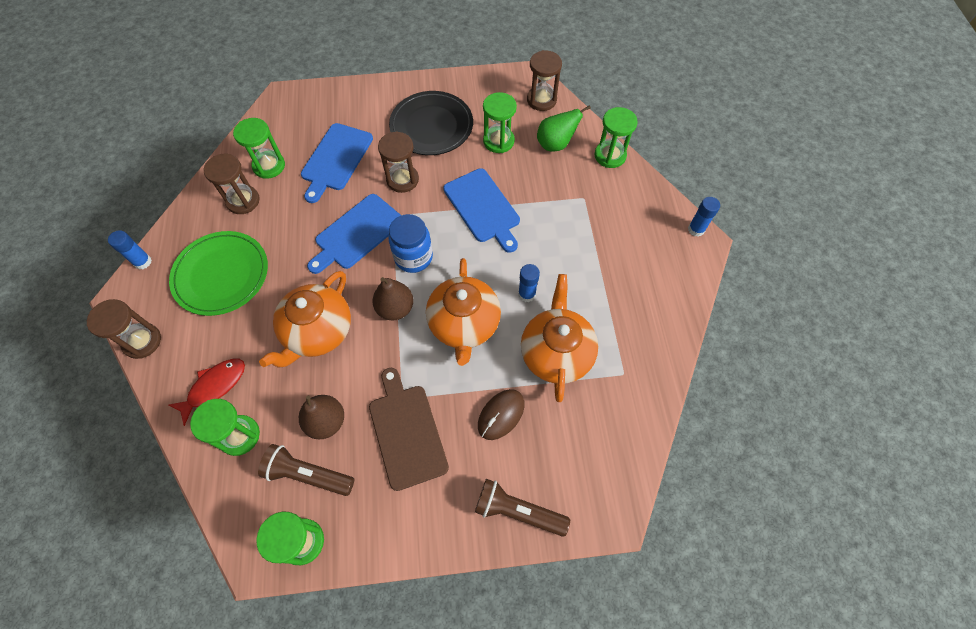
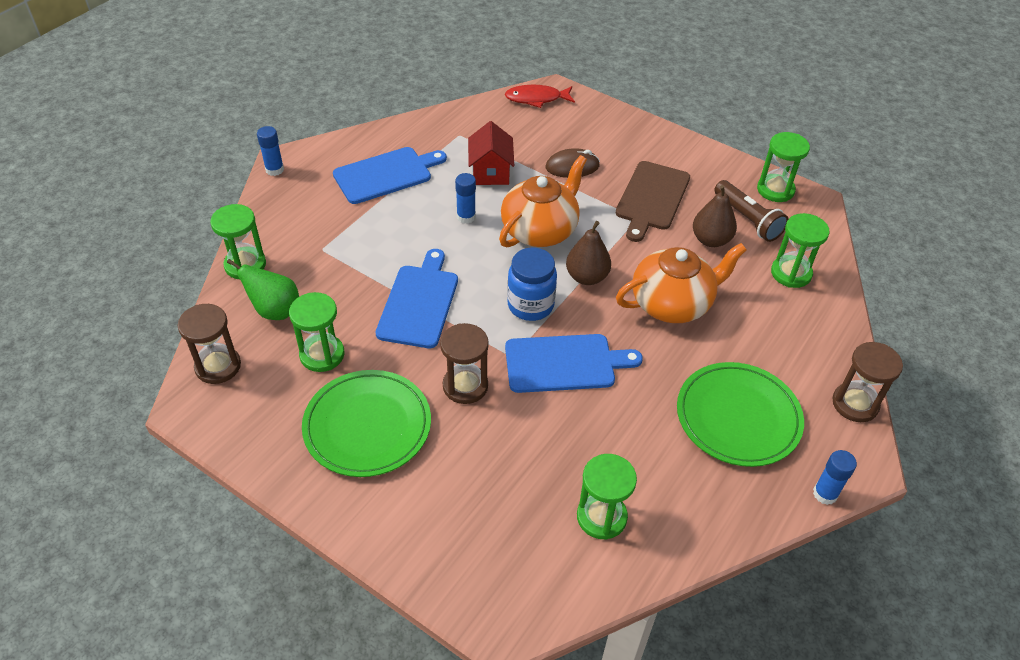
camera: 140 degrees left, 15 degrees down
(214, 387) = (796, 320): red fish -> red fish (536, 99)
(243, 201) = (664, 490): brown hourglass -> none
(335, 159) = (515, 465): blue cutting board -> blue cutting board (386, 174)
(431, 126) = (367, 426): black plate -> green plate
(518, 511) = (612, 123): brown flashlight -> none
(556, 353) = (490, 172): orange teapot -> red house

